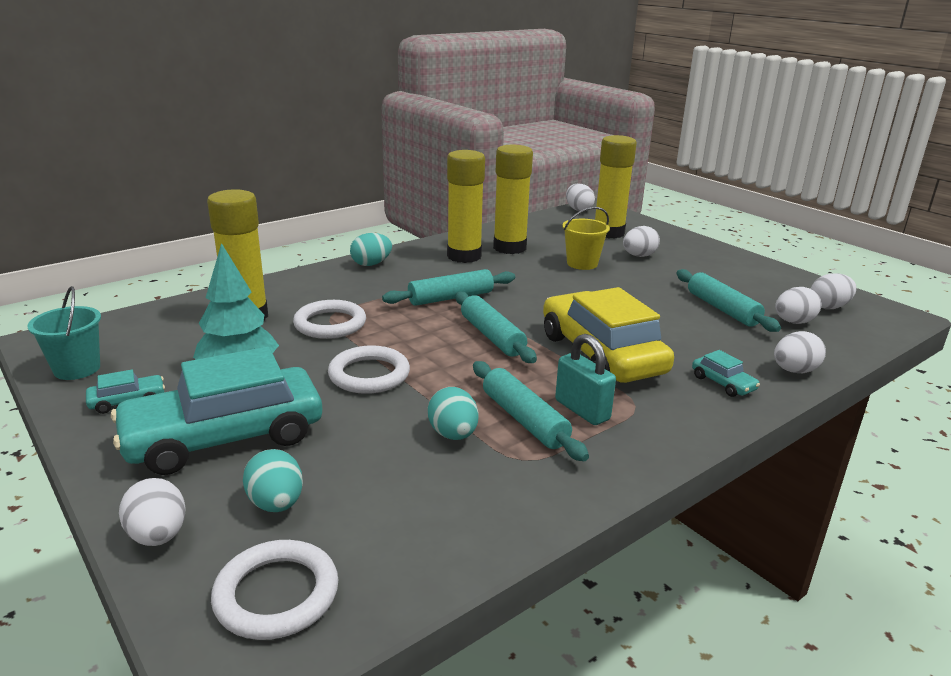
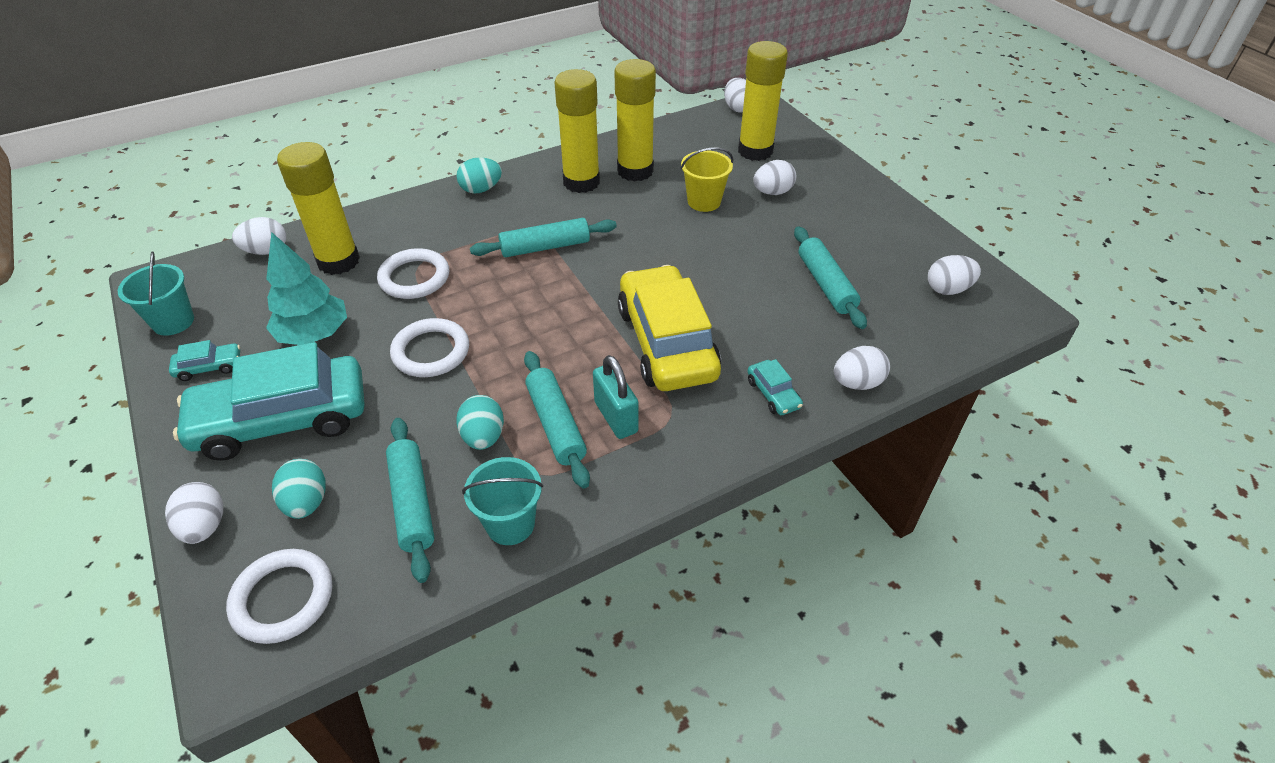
camera: 10 degrees right, 20 degrees up
(492, 336) = (567, 307): turquoise rolling pin -> turquoise rolling pin (412, 503)
(515, 502) = (510, 524): none -> turquoise bucket
(793, 322) = (894, 310): white egg -> white egg (266, 251)

